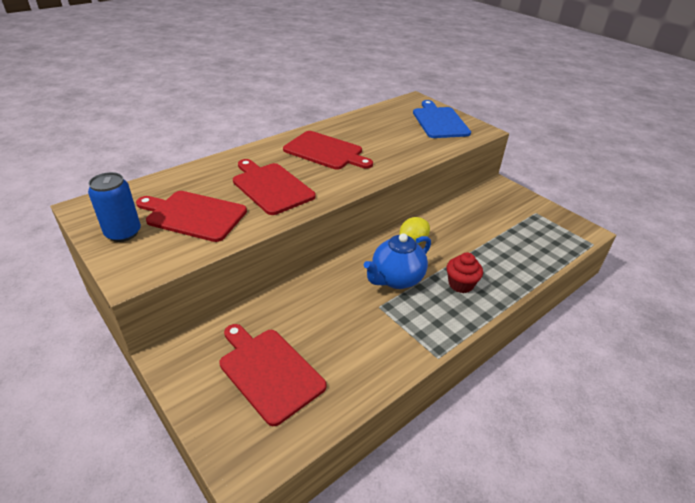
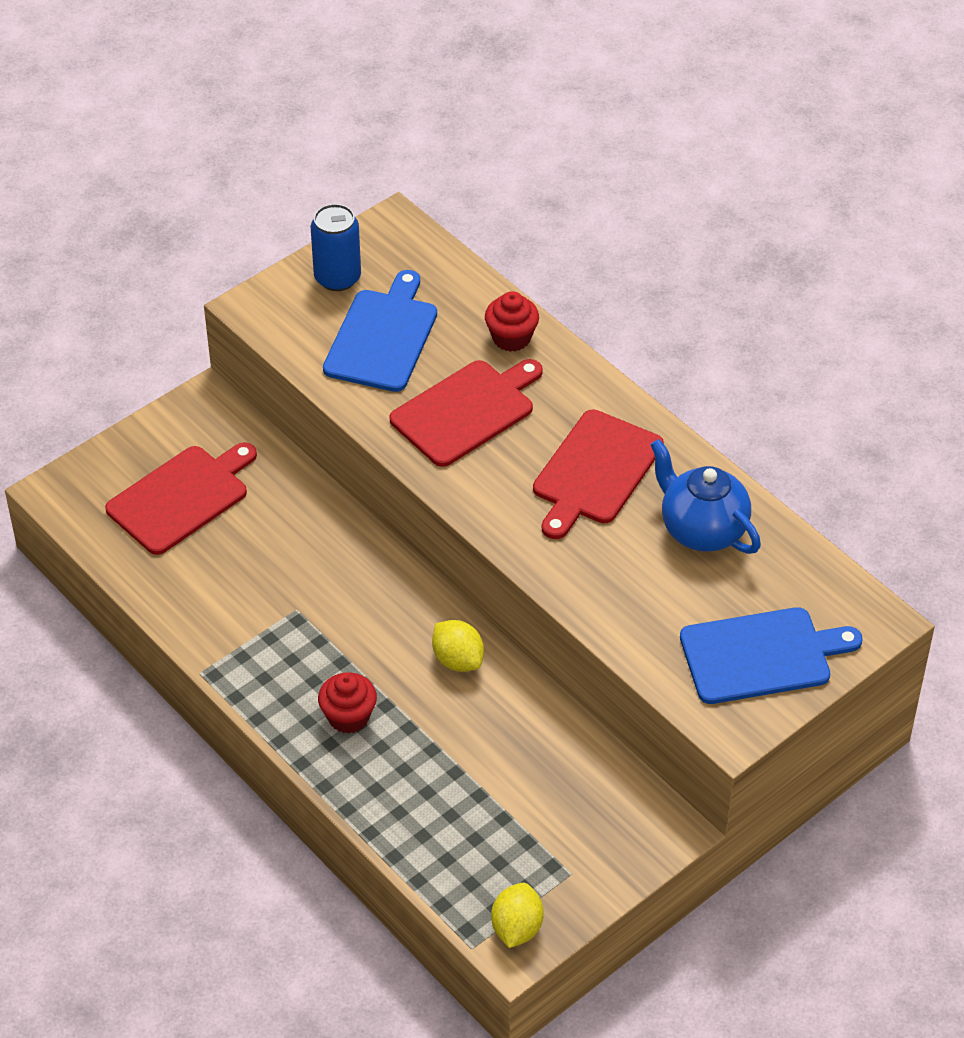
camera: 90 degrees right, 10 degrees up
(193, 215) = (382, 337): red cutting board -> blue cutting board
(215, 170) = (511, 338): none -> red cupcake
(396, 279) = (357, 632): blue teapot -> blue teapot (702, 530)
(575, 230) = (517, 928): none -> yellow lemon

